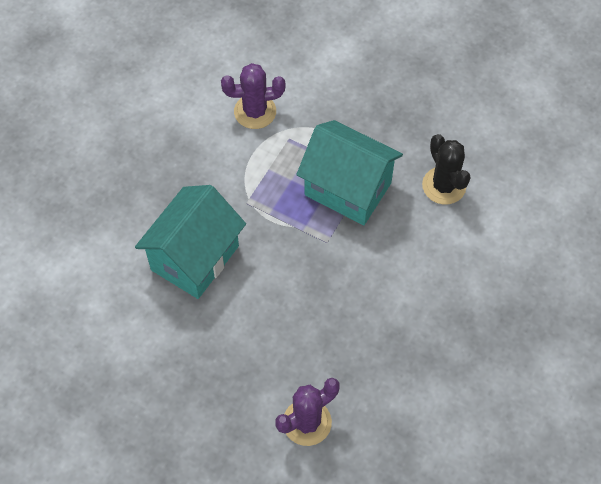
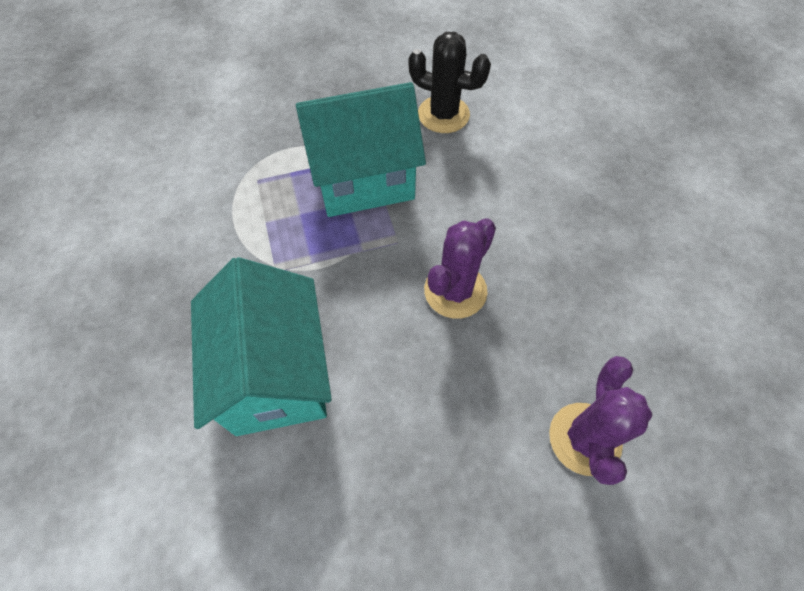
camera: 45 degrees left, 0 degrees up
(255, 111) = (195, 181): purple cactus -> purple cactus (455, 291)

